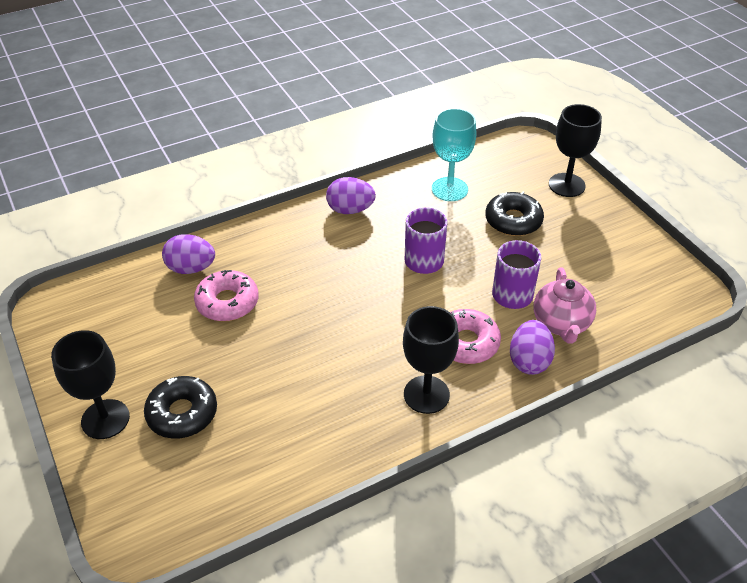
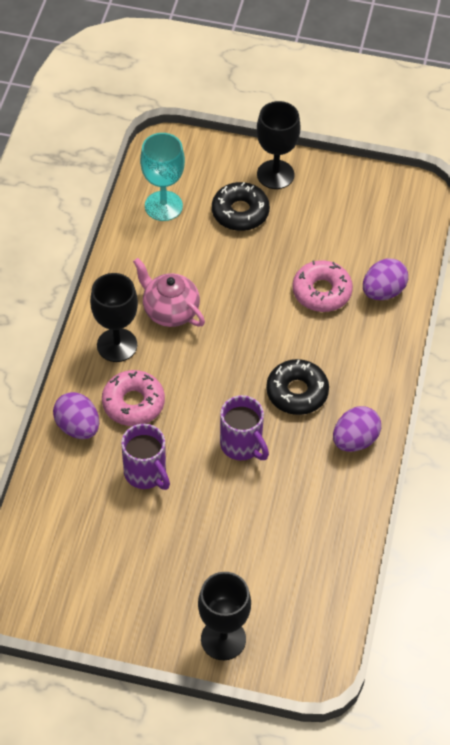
camera: 130 degrees right, 10 degrees up
(449, 189) = (310, 537): turquoise goblet -> turquoise goblet (163, 206)
(513, 221) = (222, 549): black donut -> black donut (297, 392)
(561, 324) = (85, 478): pink teapot -> pink teapot (170, 311)

